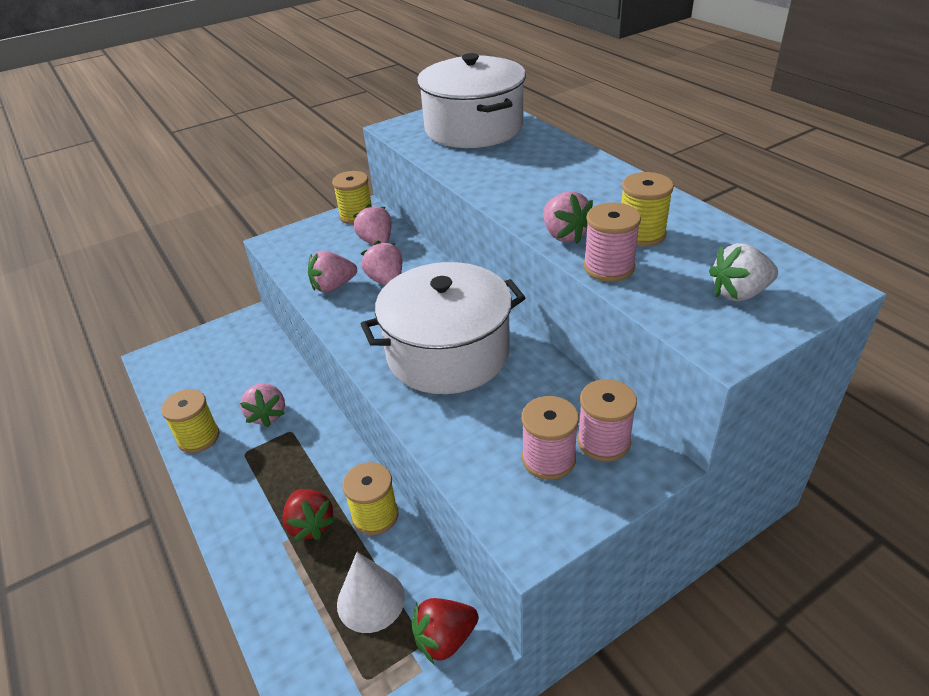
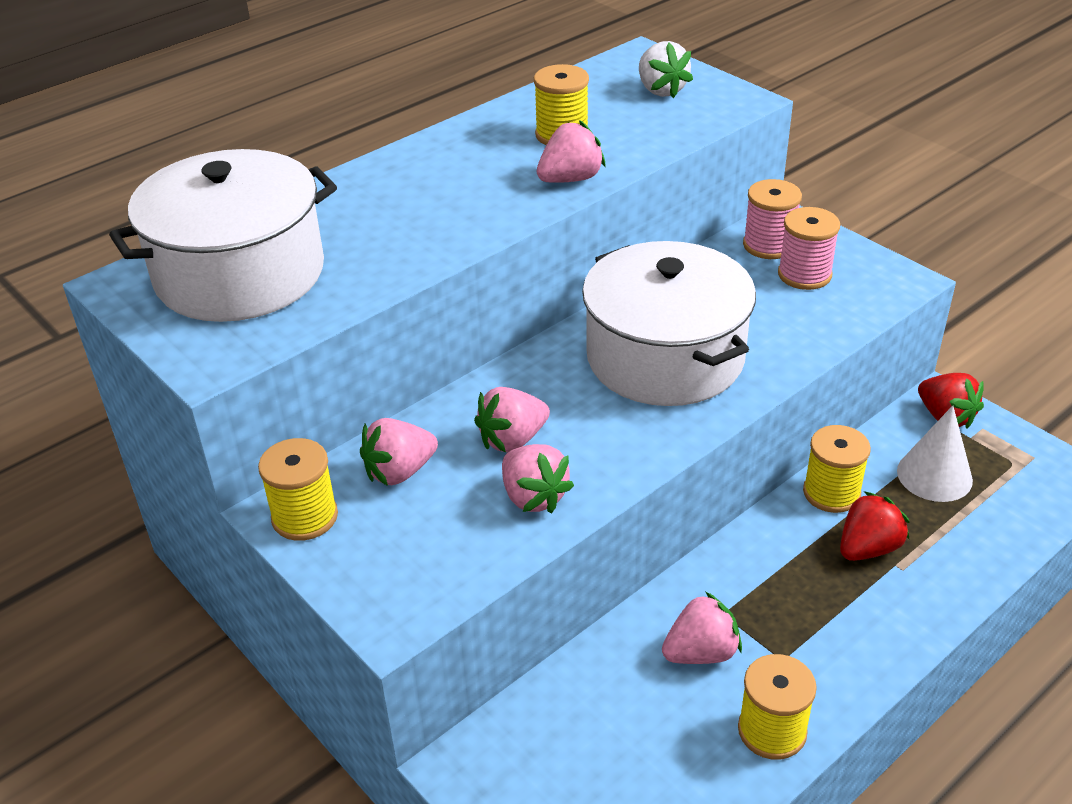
camera: 100 degrees left, 0 degrees up
(608, 267) = (632, 151): pink spool -> none

